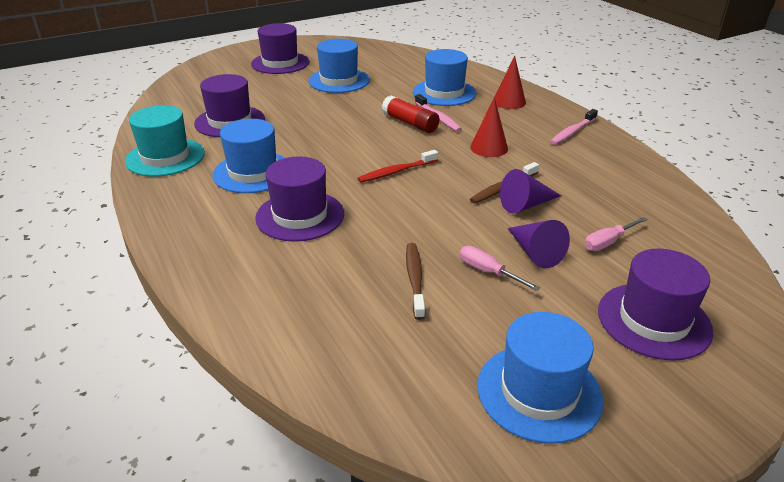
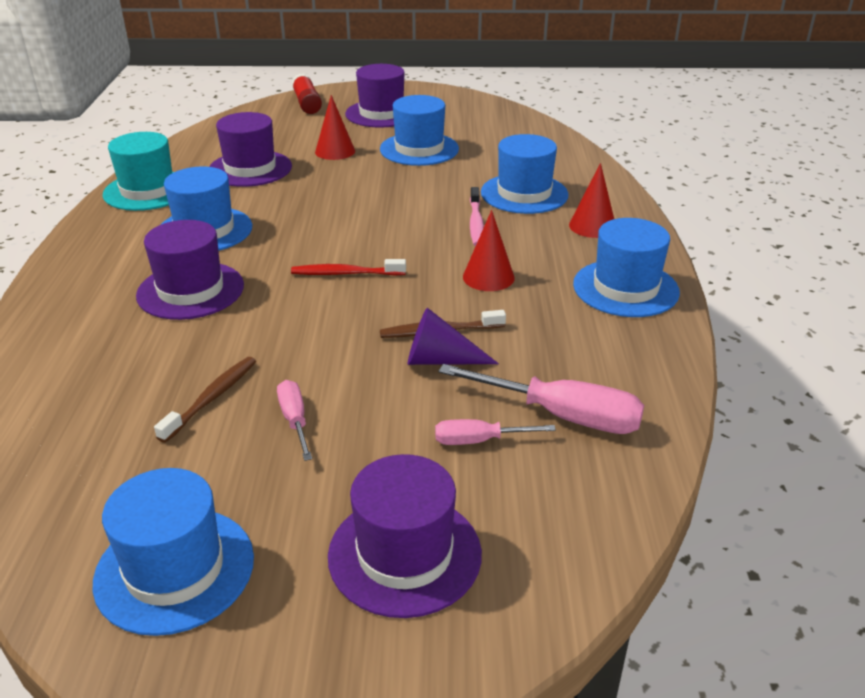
camera: 30 degrees right, 0 degrees up
(280, 95) = (335, 151): none -> red cone
(410, 123) = (434, 221): red glue stick -> red glue stick (307, 103)
(534, 252) = (375, 419): purple cone -> none
(572, 132) = (625, 288): pink toothbrush -> blue hat
(632, 212) = (563, 416): none -> pink screwdriver

